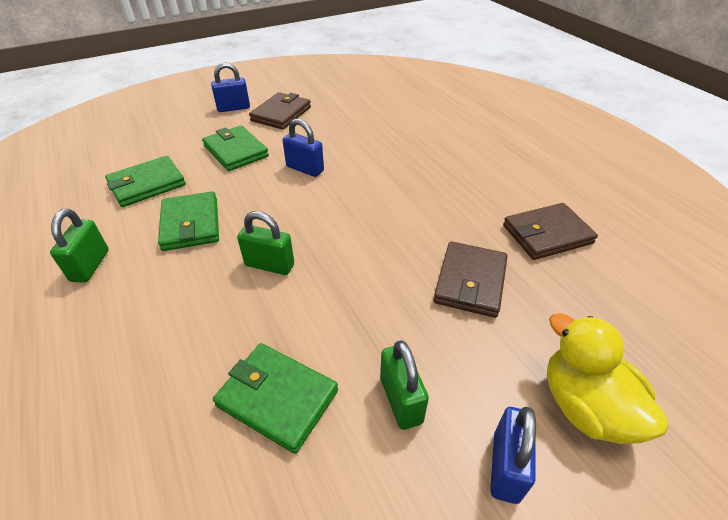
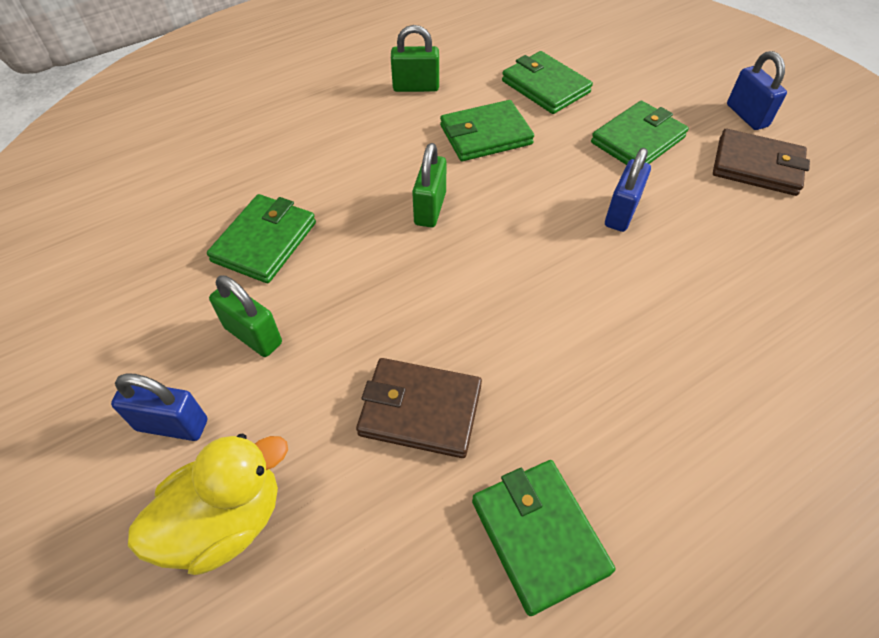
camera: 85 degrees right, 10 degrees up
(400, 400) = (253, 335): green padlock -> green padlock turned 60 degrees clockwise
(547, 234) = (539, 536): brown wallet -> green wallet

